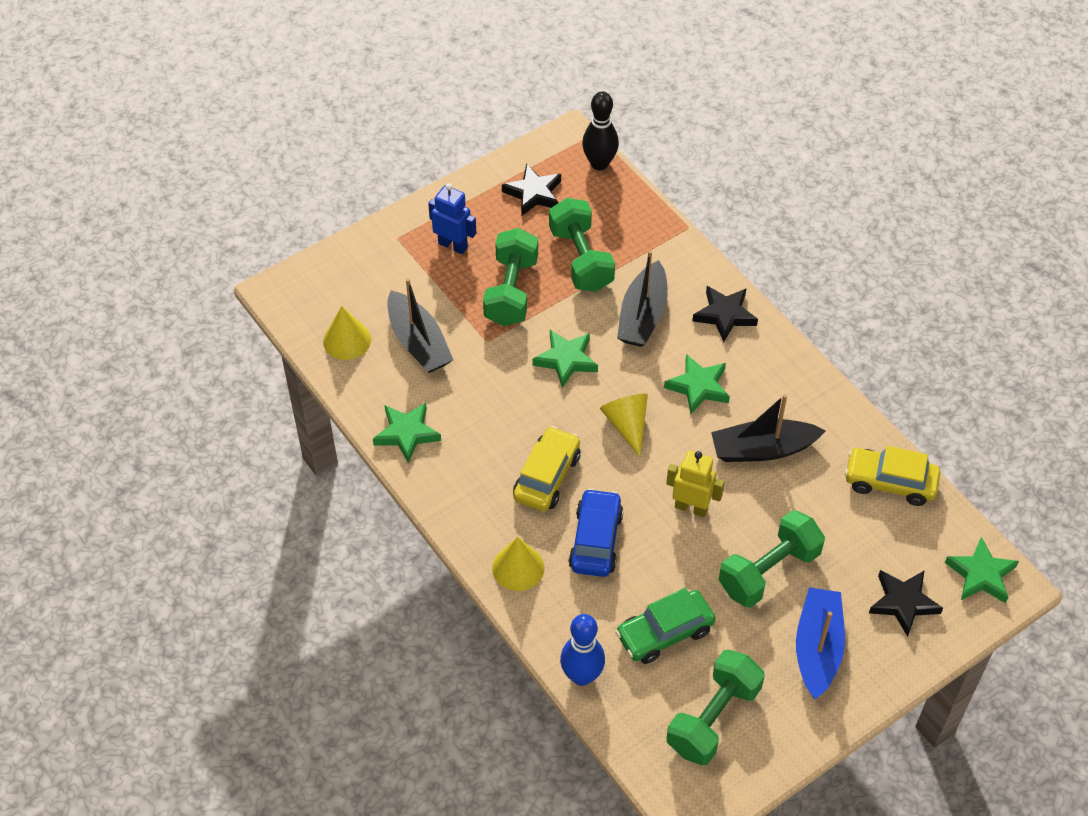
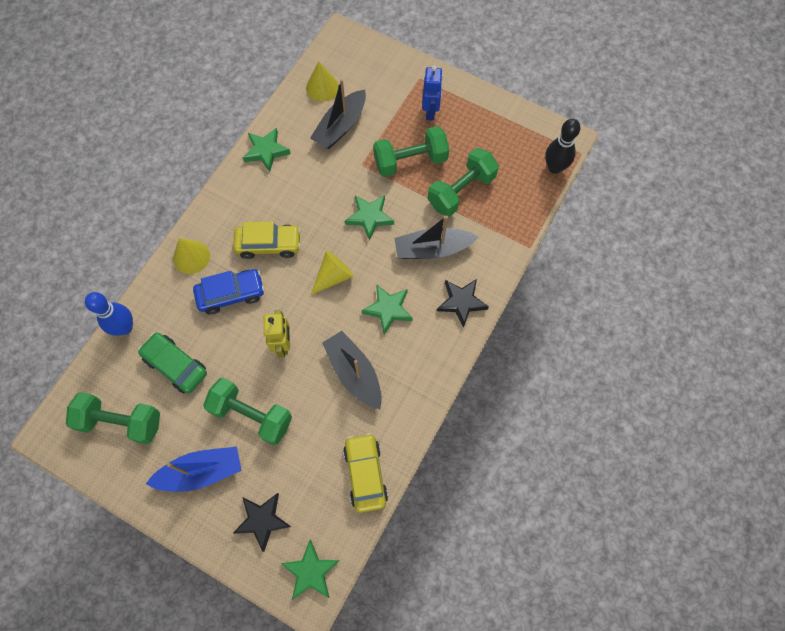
camera: 65 degrees right, 15 degrees up
(533, 193) = (503, 139): black star -> none

